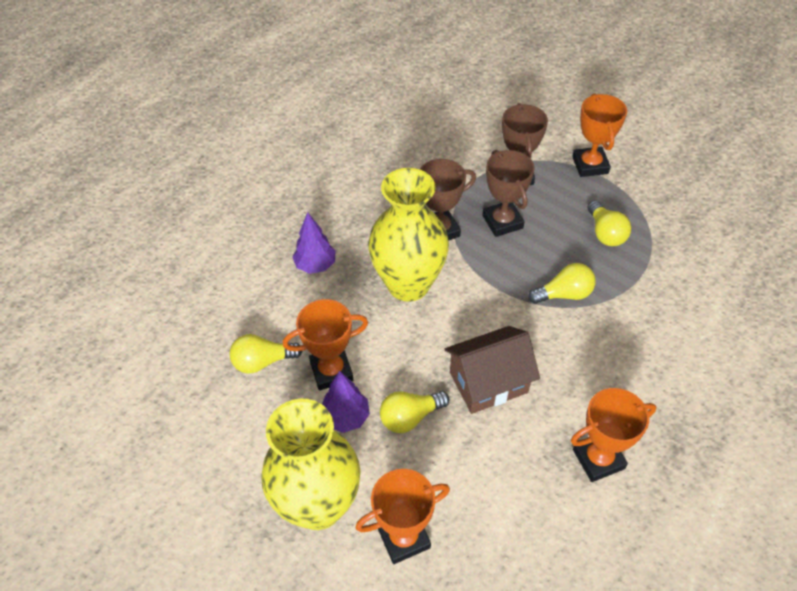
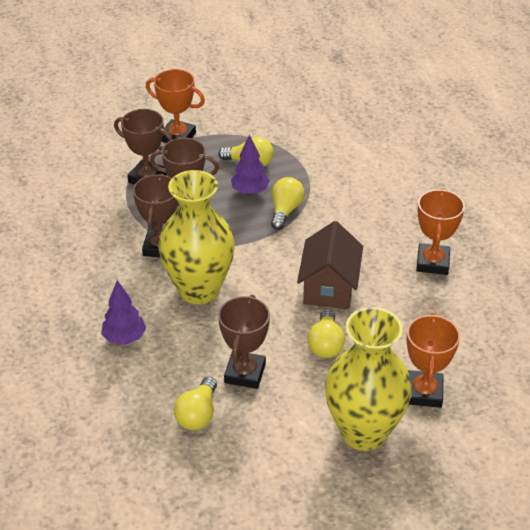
camera: 60 degrees left, 10 degrees down
(331, 371) = (245, 373): orange trophy -> brown trophy
(346, 417) = (296, 382): purple tree -> purple tree (250, 191)

